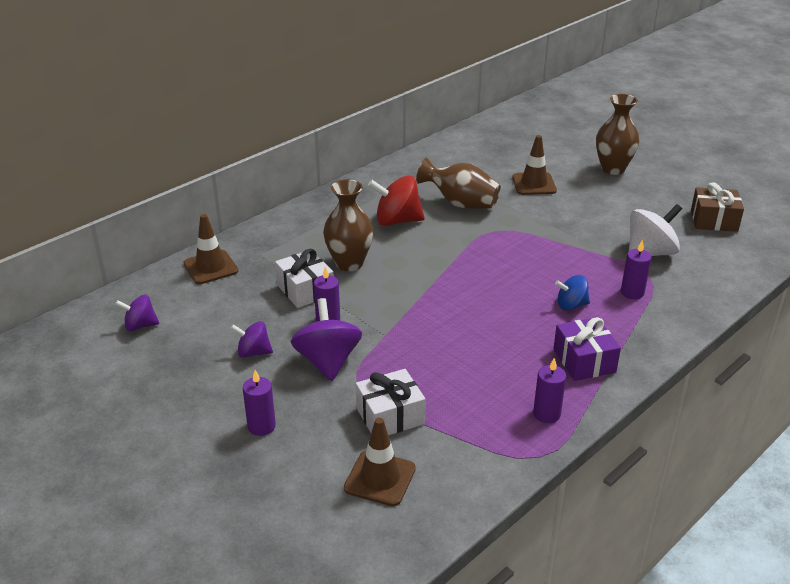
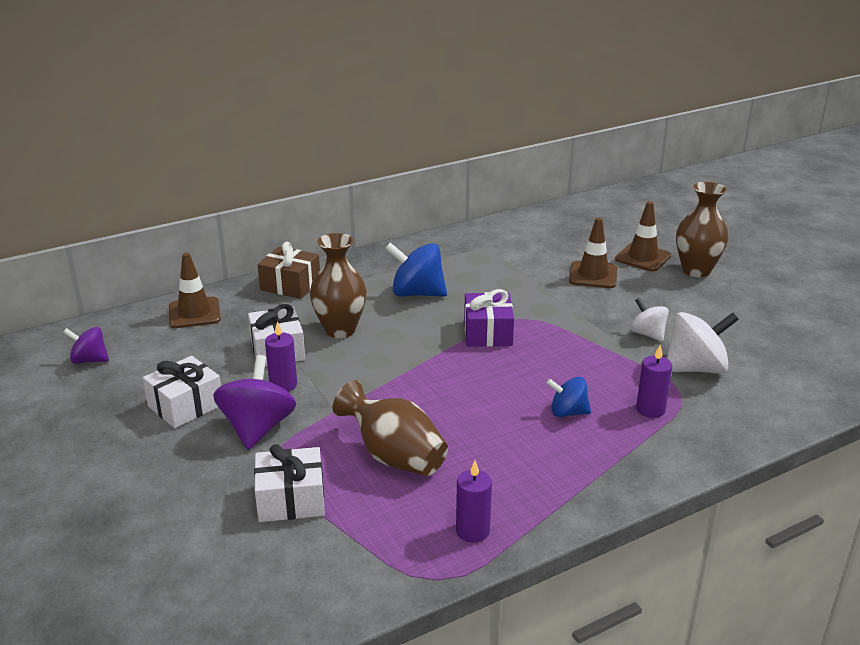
camera: 15 degrees right, 5 degrees down
(253, 352) = (185, 406): purple spinning top -> white gift
(261, 426) = (147, 485): purple candle -> none
(380, 478) = (239, 567): brown traffic cone -> brown traffic cone (643, 257)
(397, 221) = (417, 293): red spinning top -> blue spinning top
(460, 203) = (497, 285): brown vase -> brown vase (394, 456)
(584, 361) = (550, 478): purple gift -> purple gift (488, 333)
(600, 229) = (647, 334): none -> white spinning top
(714, 220) = (795, 343): brown gift -> brown gift (290, 285)

